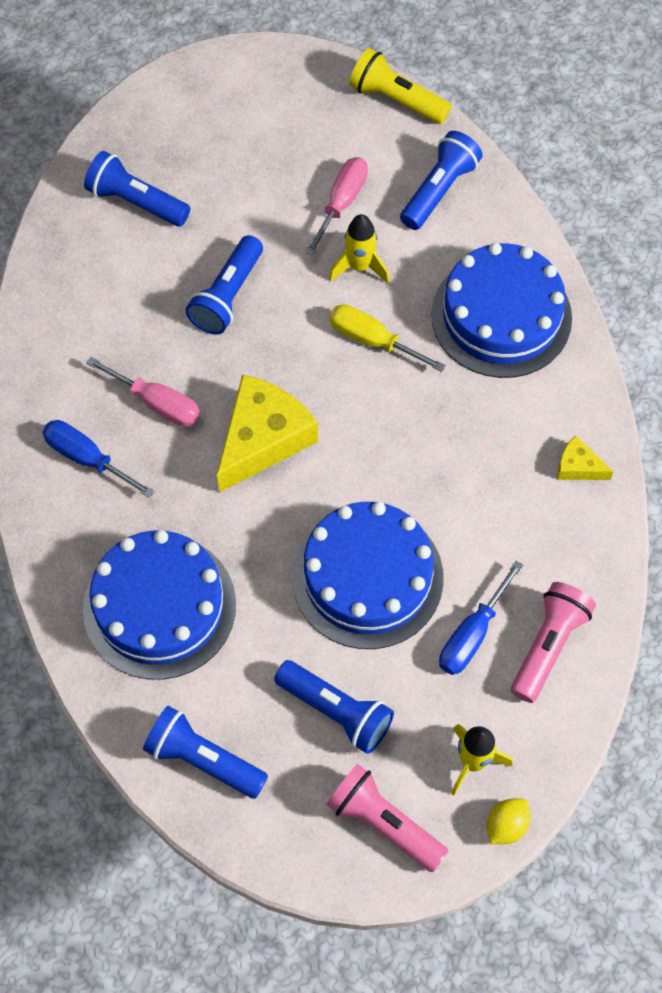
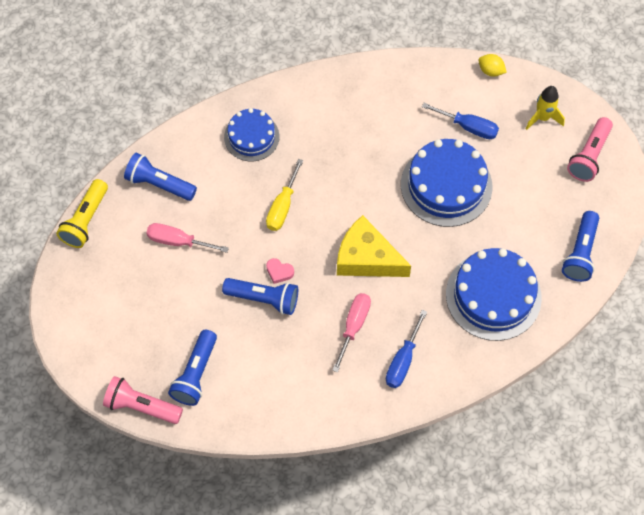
camera: 100 degrees left, 0 degrees up
(265, 321) = (279, 272): none -> pink heart
(336, 711) = (532, 189): blue flashlight -> none
(360, 267) = (228, 222): yellow rocket -> none
(501, 316) = (251, 137): blue cake -> blue cake, size x0.62
(506, 826) = (573, 98): yellow lemon -> yellow lemon (490, 71)
(548, 646) = (465, 89): pink flashlight -> pink flashlight (141, 406)
(578, 467) = (349, 85): yellow cheese -> none

